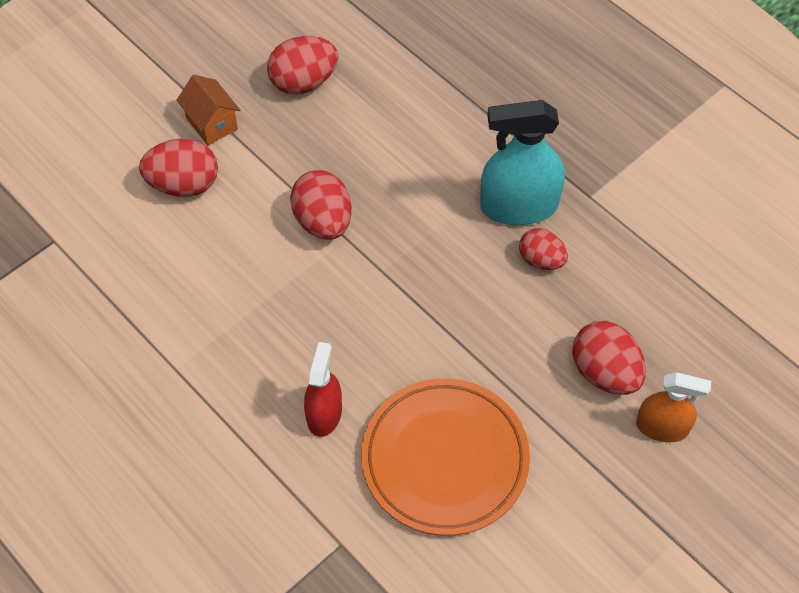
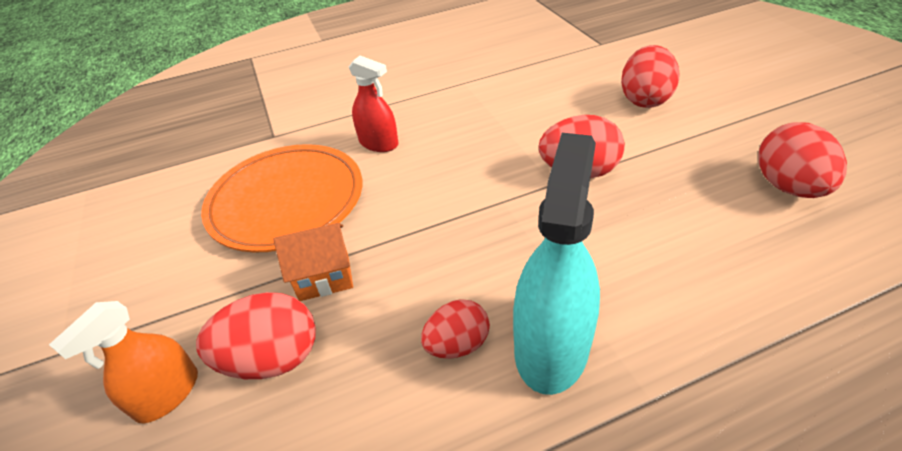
camera: 115 degrees right, 15 degrees down
(212, 124) = (721, 120): orange house -> orange house (324, 277)

